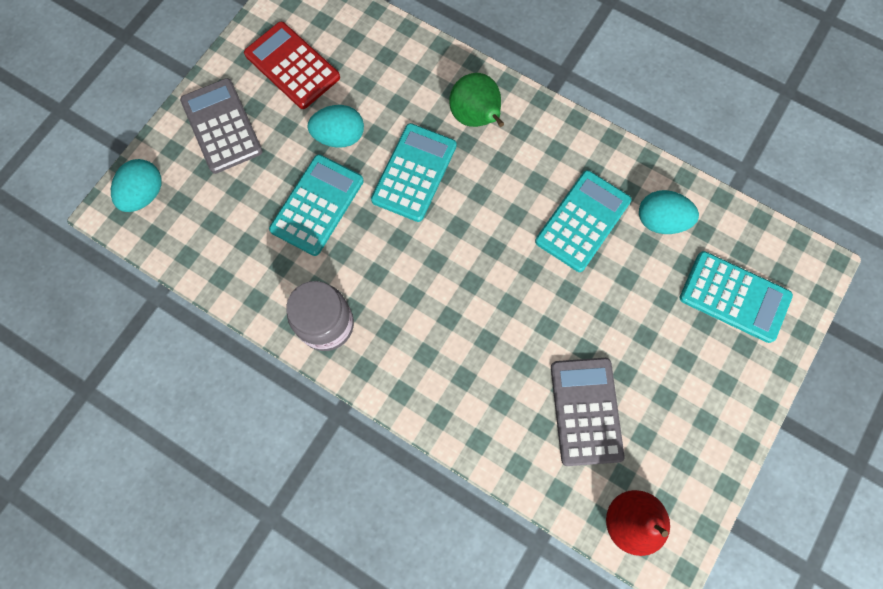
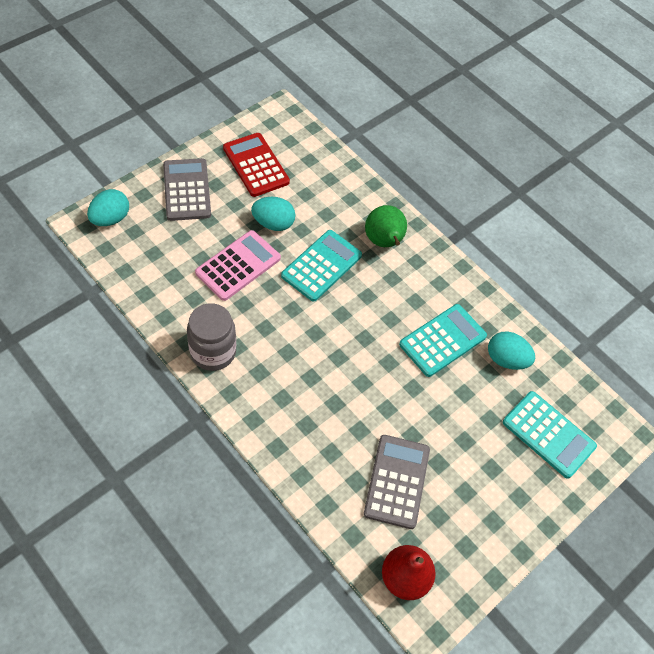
camera: 10 degrees right, 15 degrees down
(317, 205) = (238, 266): turquoise calculator -> pink calculator

